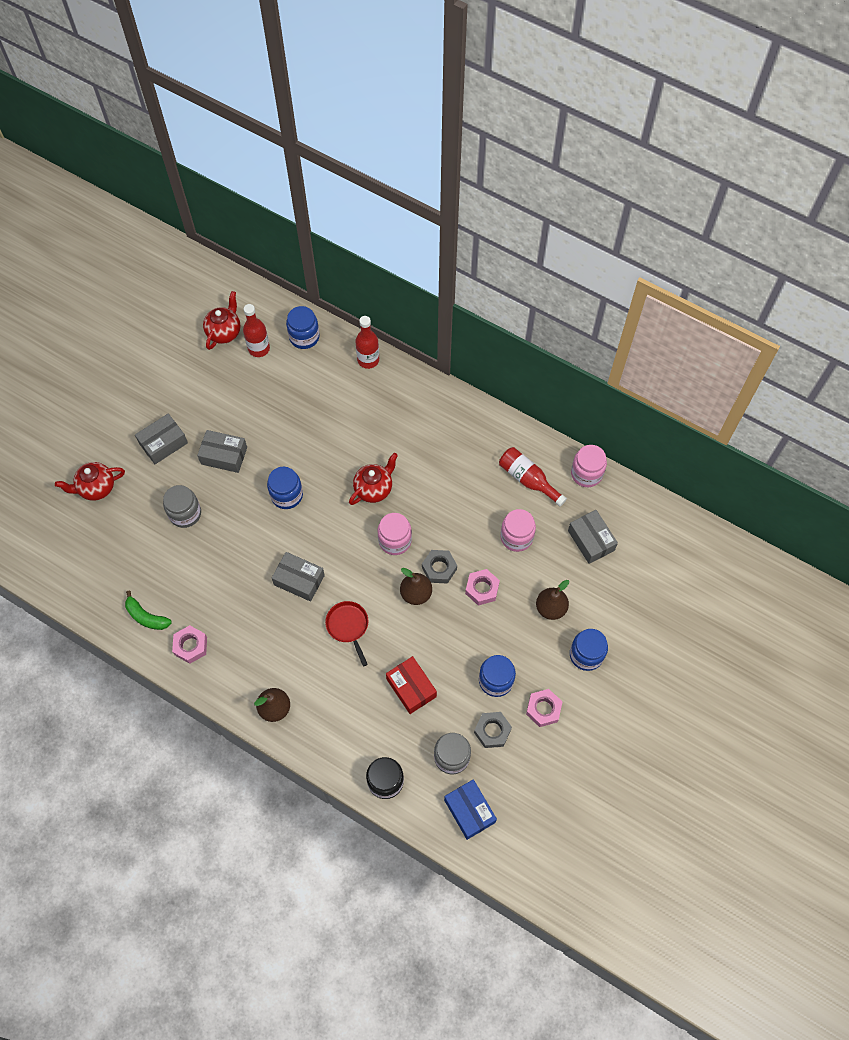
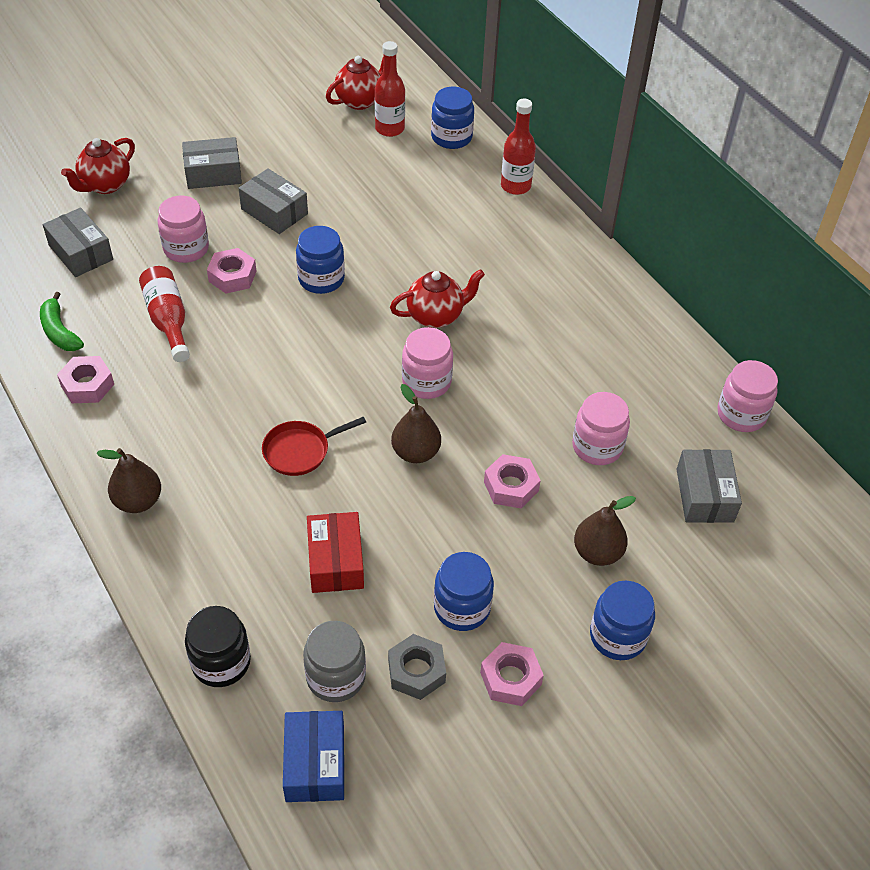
camera: 25 degrees right, 15 degrees down
(96, 488) = (105, 185): red teapot -> red teapot turned 60 degrees counterclockwise
(185, 513) = (186, 249): grey jar -> pink jar
(229, 520) = (232, 276): none -> pink nut
(299, 580) = (273, 373): grey box -> grey box (81, 252)
(348, 626) = (300, 451): red pan -> red pan turned 120 degrees counterclockwise
(439, 568) = (466, 437): grey nut -> none
(528, 479) = (652, 388): red bottle -> red bottle (168, 320)

